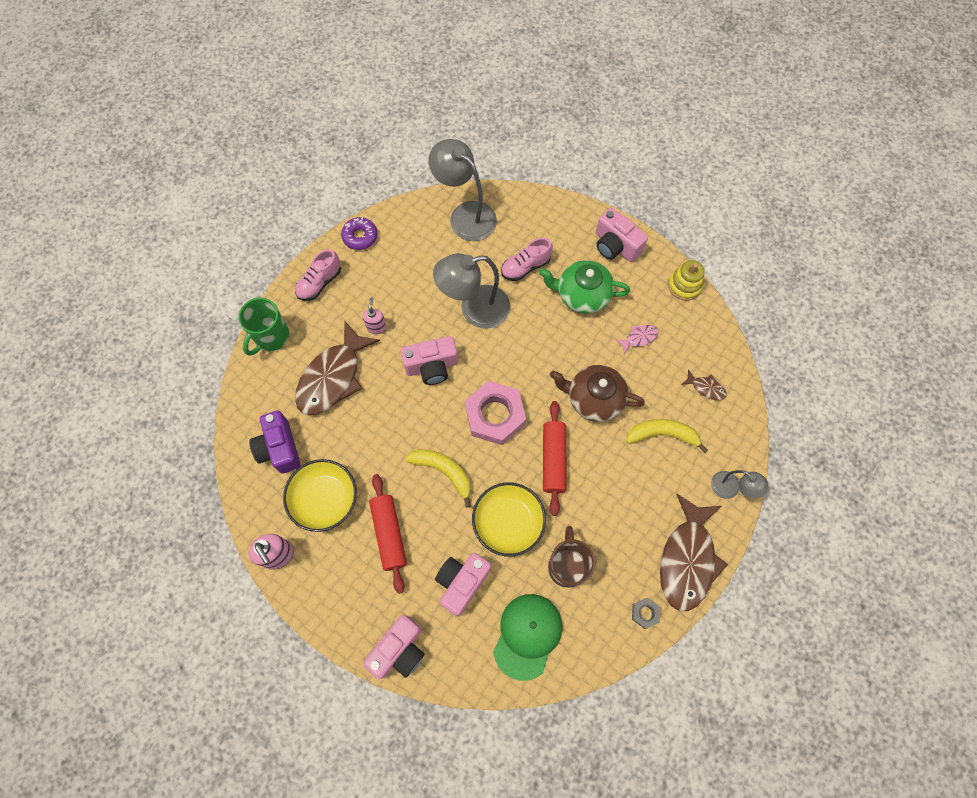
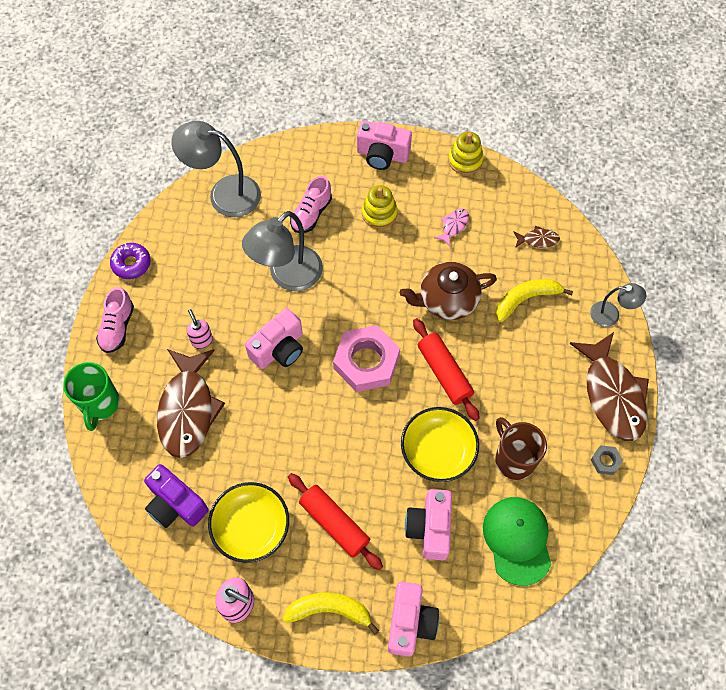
camera: 30 degrees left, 5 degrees down
(444, 471) = (350, 438): yellow banana -> yellow banana (330, 610)
(582, 295) = (379, 213): green teapot -> yellow stacking toy

